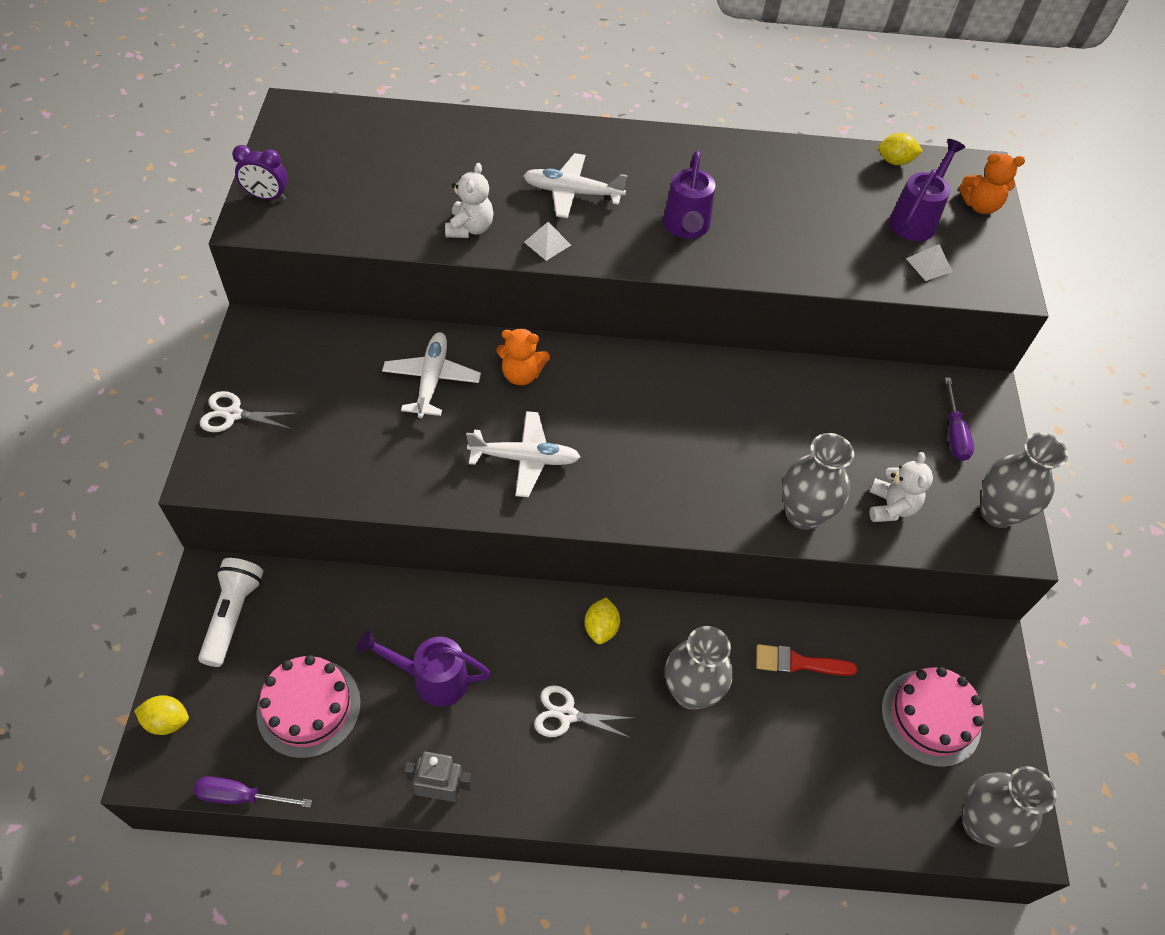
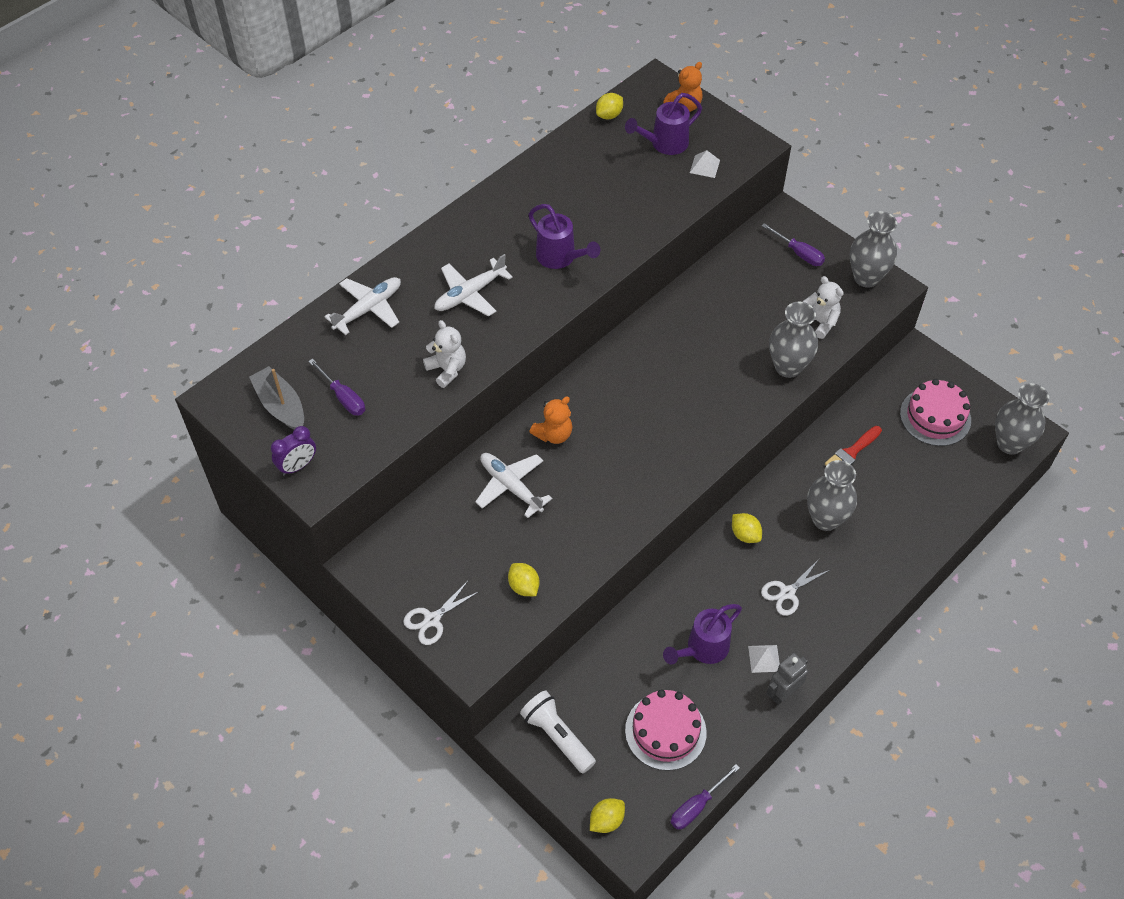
camera: 45 degrees left, 0 degrees up
(321, 149) = (281, 406): none -> grey boat
(327, 460) = (524, 586): none -> yellow lemon
(369, 181) = (343, 397): none -> purple screwdriver
(524, 459) = (622, 477): white plane -> white plane (368, 309)
(547, 243) = (502, 337): white pyramid -> white pyramid (764, 658)
(915, 219) = (664, 144): purple watering can -> purple watering can turned 105 degrees counterclockwise

